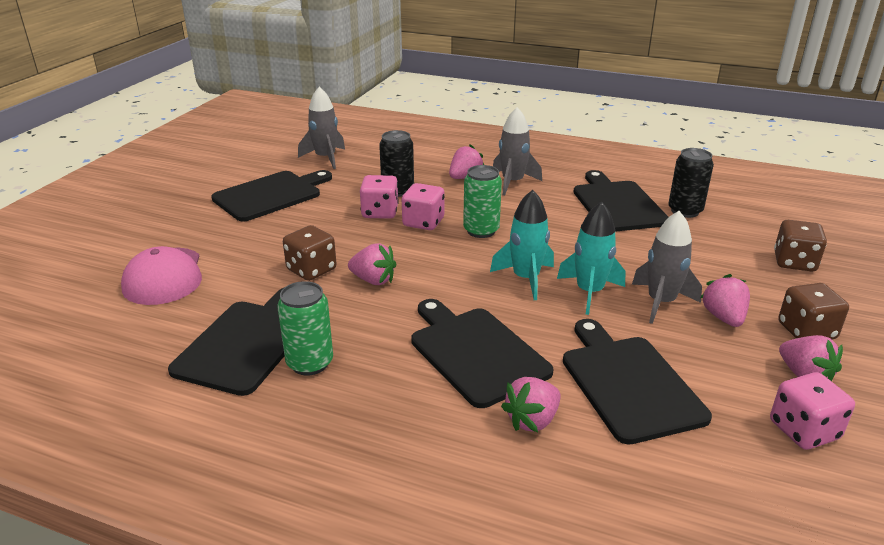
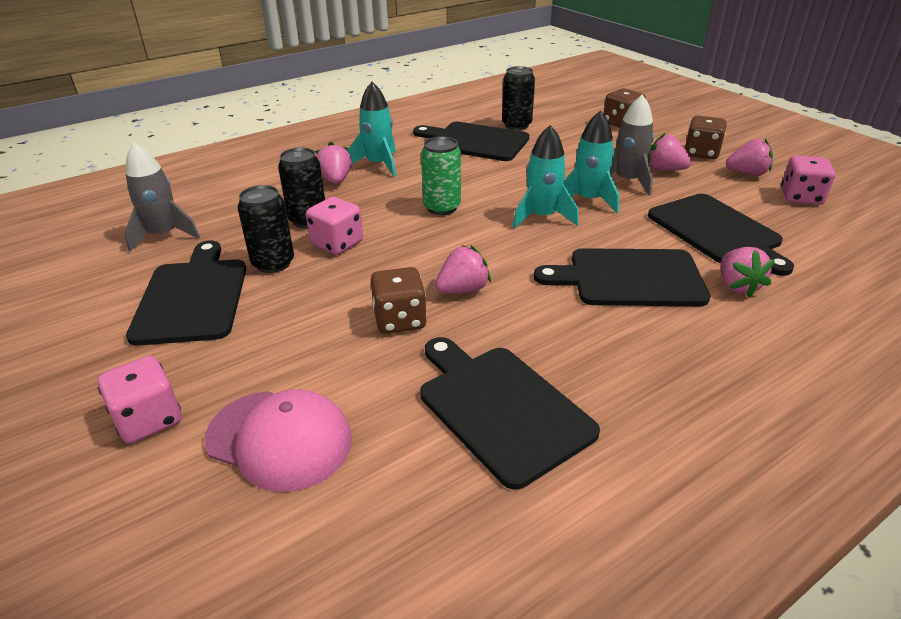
camera: 55 degrees left, 5 degrees up
(310, 363) = (574, 374): green can -> none
(332, 202) = (273, 263): none -> black can
(423, 222) = (389, 228): pink dice -> pink dice (149, 419)
(512, 182) = (378, 164): grey rocket -> turquoise rocket
(629, 383) = (716, 231): black cutting board -> black cutting board turned 135 degrees counterclockwise

